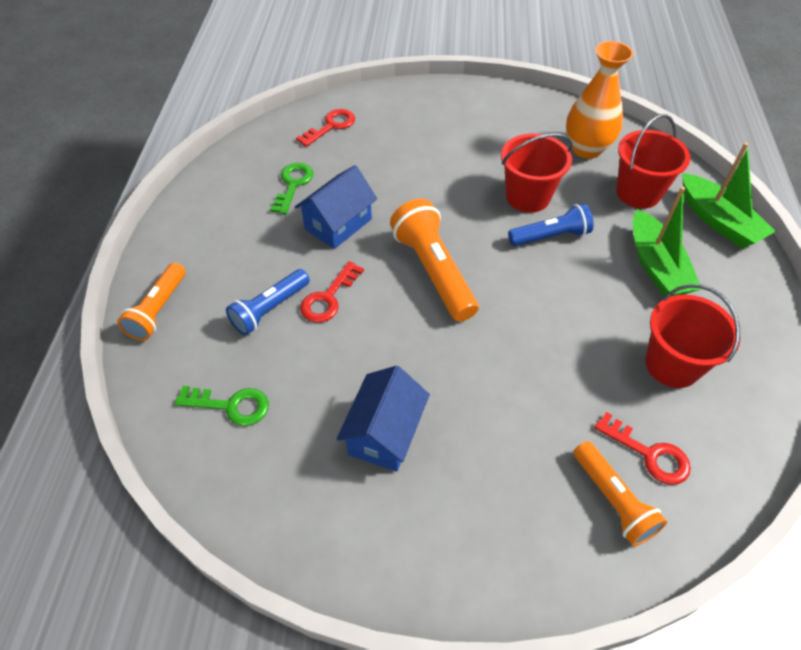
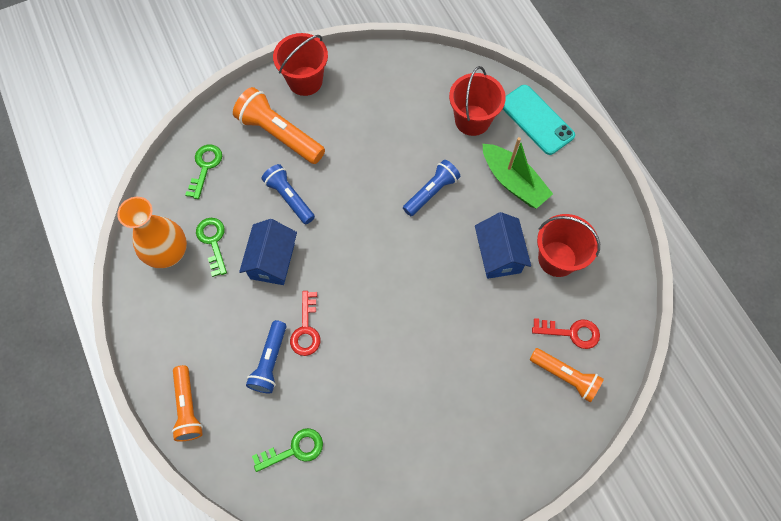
camera: 30 degrees left, 15 degrees up
(331, 126) = (205, 167): red key -> green key
(384, 433) = (407, 411): blue house -> blue house (498, 255)
(394, 181) = (289, 198): none -> blue flashlight
(433, 271) = (366, 266): orange flashlight -> orange flashlight (279, 135)
(528, 197) = (397, 163): red bucket -> red bucket (305, 81)
(586, 149) = (416, 94): orange vase -> orange vase (169, 253)
(718, 221) = (536, 120): green boat -> turquoise phone

